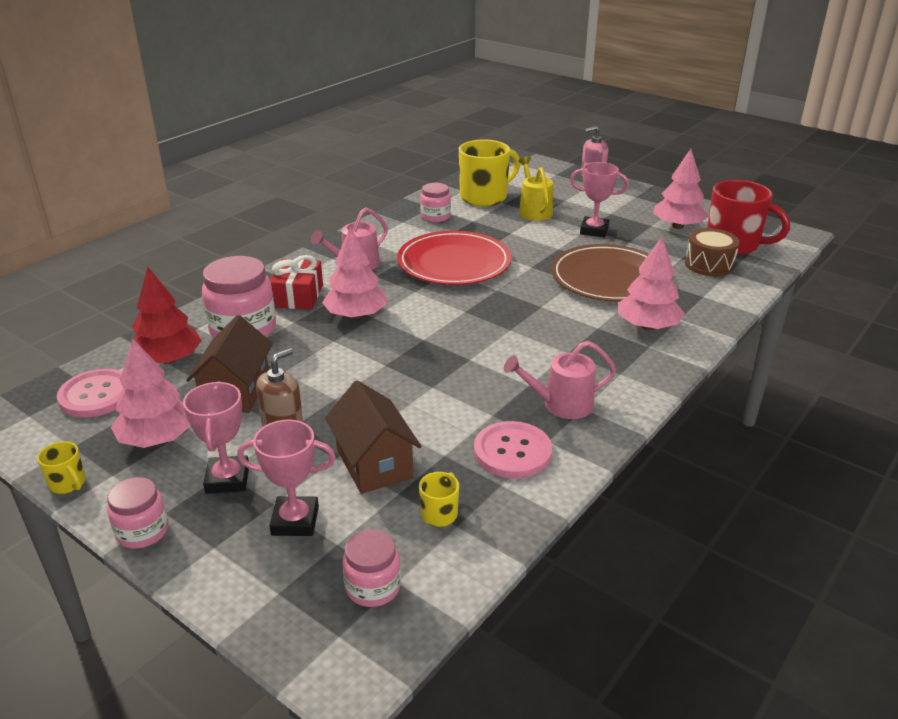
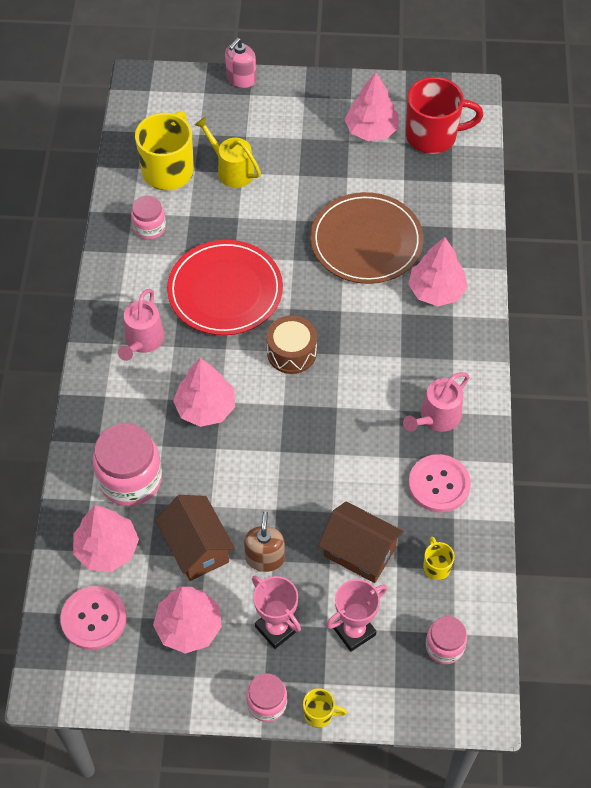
camera: 35 degrees left, 25 degrees up
(68, 484) = (172, 703): yellow mug -> yellow mug (319, 714)
(168, 359) = (107, 549): red tree -> pink tree
(298, 296) = (133, 412): red gift -> none
(594, 230) = (306, 175): pink trophy -> none
(709, 264) = (431, 178): brown drum -> brown drum (291, 352)

